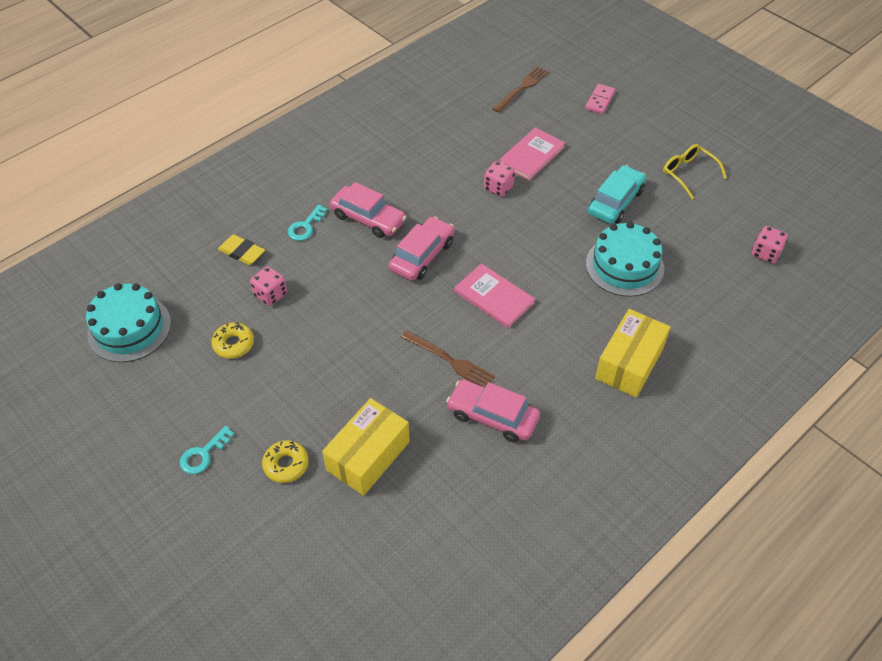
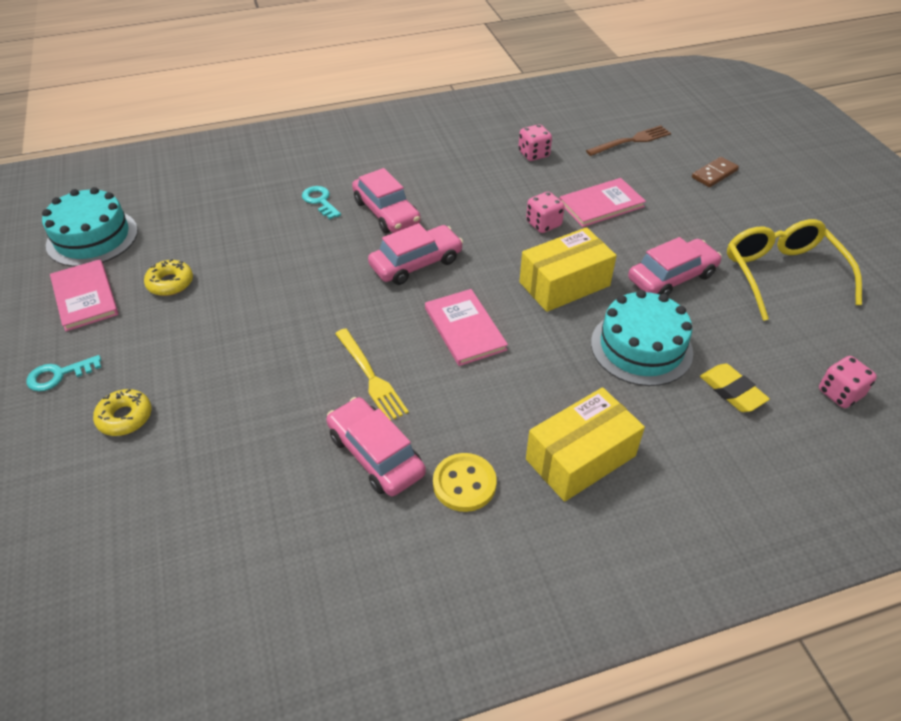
camera: 25 degrees right, 5 degrees down
(169, 382) = (85, 297): none -> pink book
(242, 252) = (243, 205): yellow eraser -> yellow eraser (732, 391)
(270, 294) = (240, 250): pink dice -> pink dice (533, 154)
(305, 226) = (320, 201): turquoise key -> turquoise key turned 90 degrees clockwise
(368, 456) = (212, 442): yellow box -> yellow box (564, 284)
(451, 361) = (371, 377): brown fork -> yellow fork
(565, 412) = (464, 484): none -> yellow button
(599, 100) = (714, 174): pink domino -> brown domino
(615, 202) = (672, 277): turquoise car -> pink car
(688, 174) = (782, 275): yellow glasses -> yellow glasses, size x1.63

